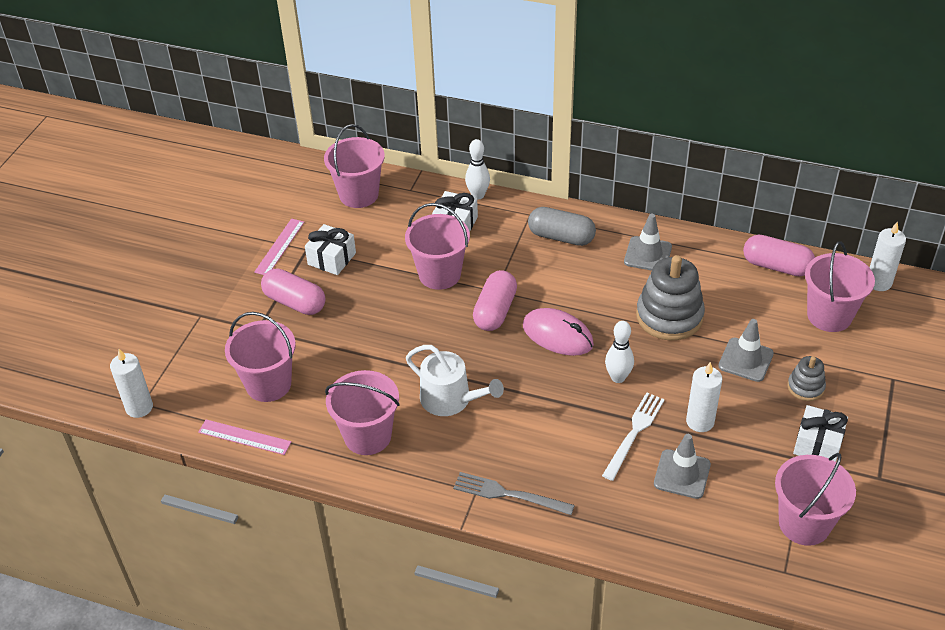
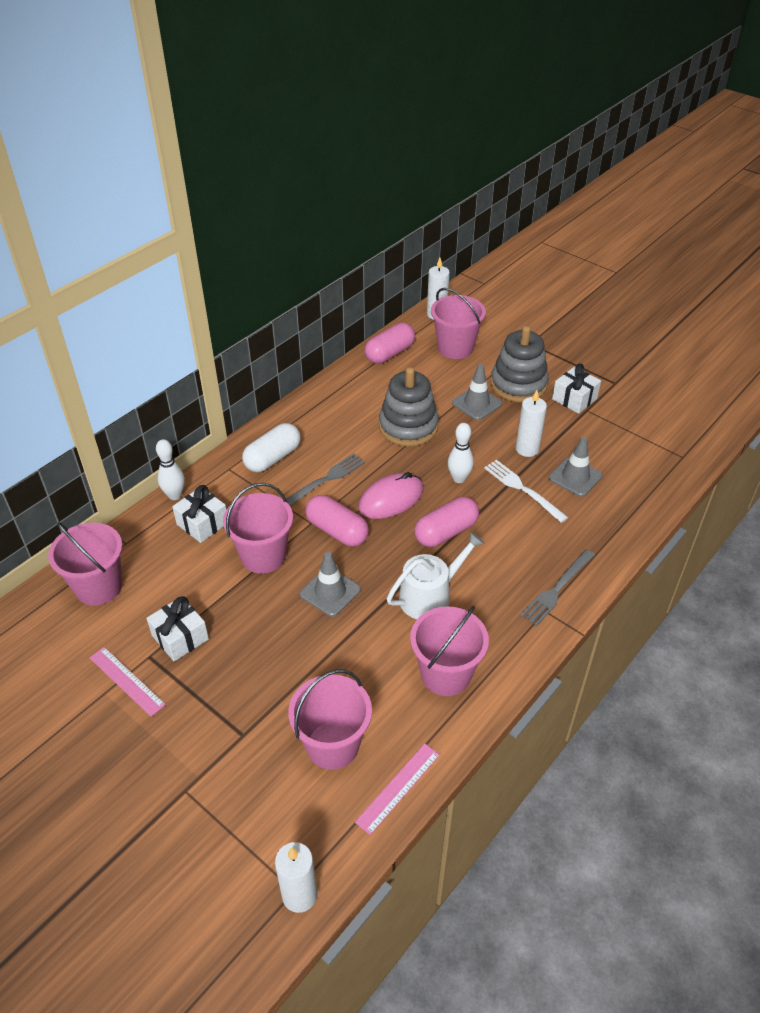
camera: 70 degrees left, 0 degrees up
(295, 302) = (224, 688): pink capsule -> pink capsule (446, 532)
(555, 281) = (325, 480): none -> grey fork
(561, 237) = (273, 458): grey capsule -> white capsule
(647, 254) = (331, 414): grey traffic cone -> grey traffic cone (330, 592)
(804, 524) = (643, 432): pink bucket -> none
(805, 387) = (518, 384): grey stacking toy -> grey stacking toy, size x1.93

